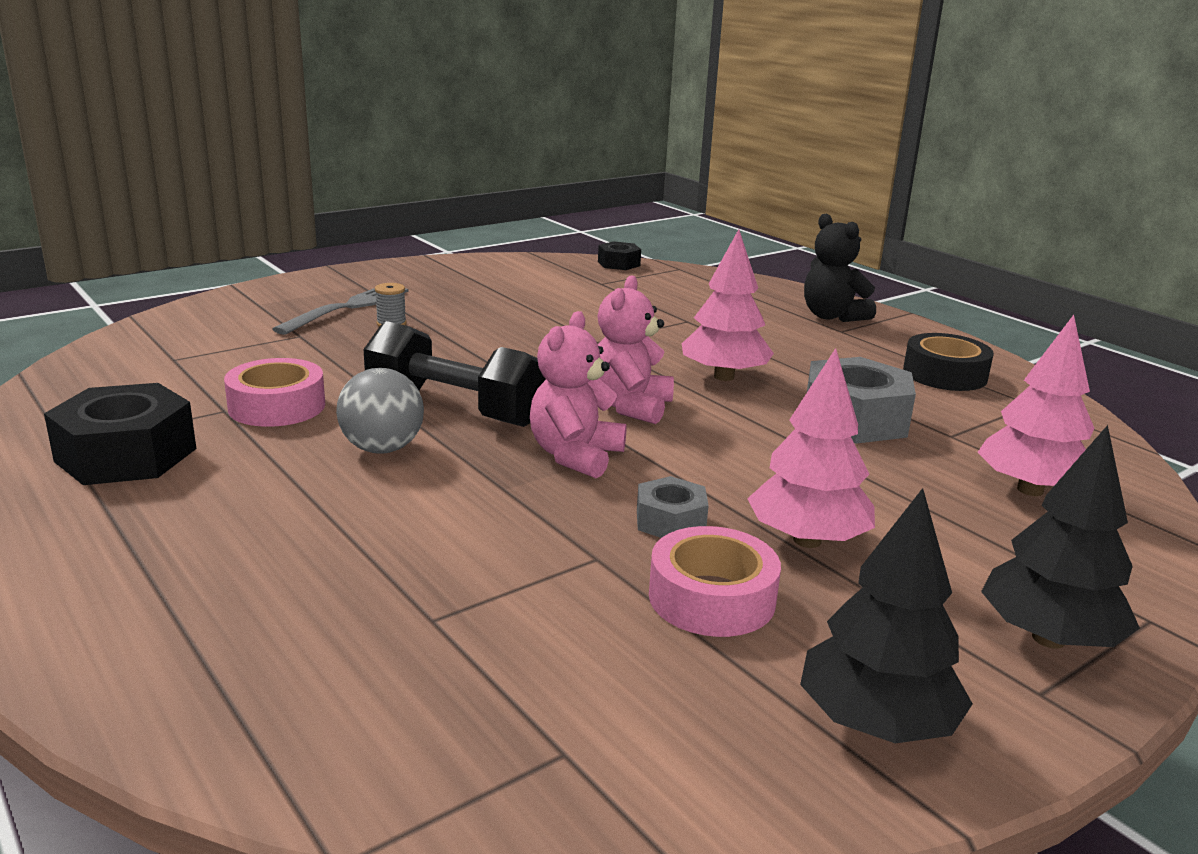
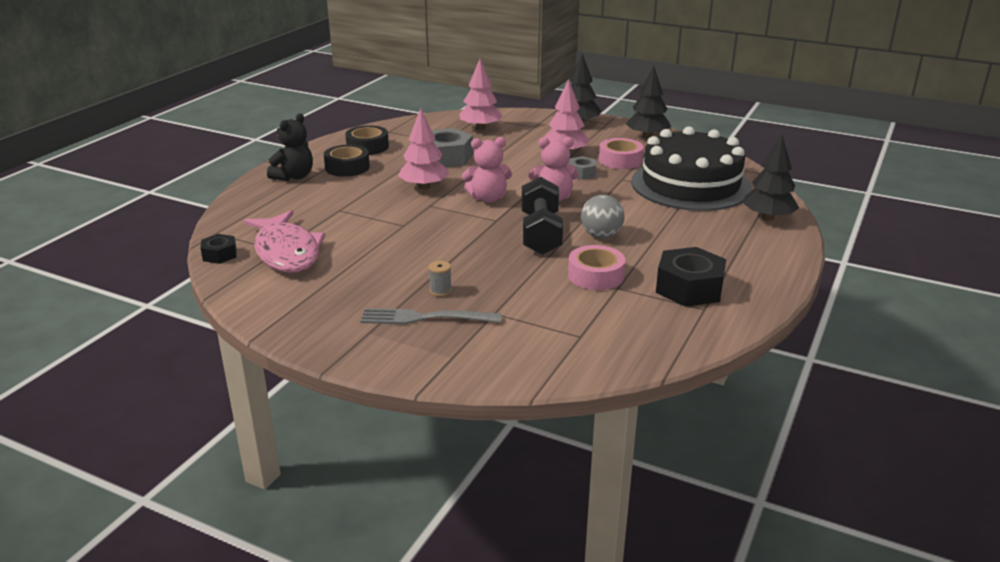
camera: 115 degrees left, 5 degrees up
(171, 665) = (768, 218): none -> black tree
(469, 638) = (690, 185): none -> black cake
(590, 284) = (287, 252): none -> pink fish
(850, 347) = (347, 167): none -> black tape

